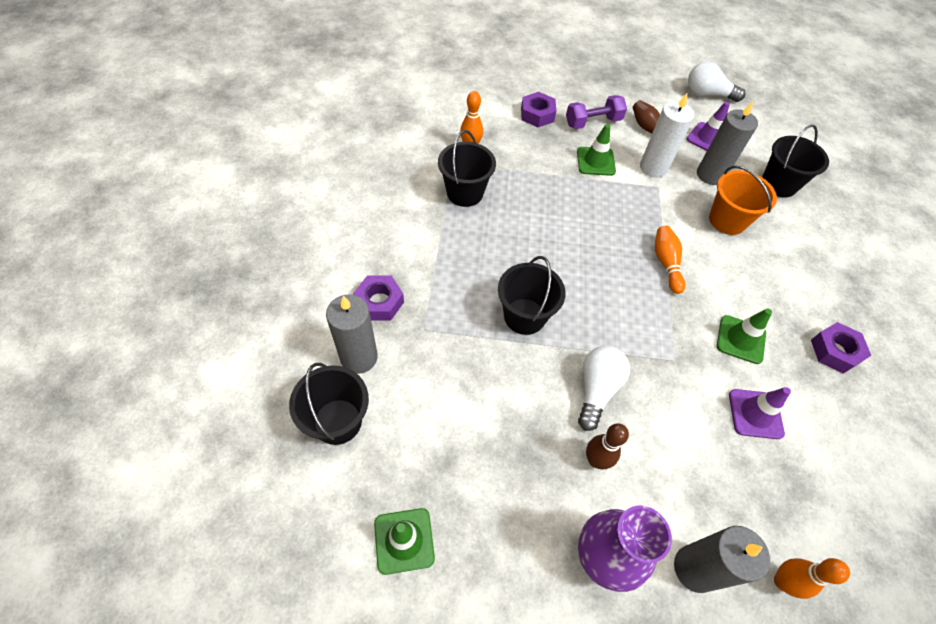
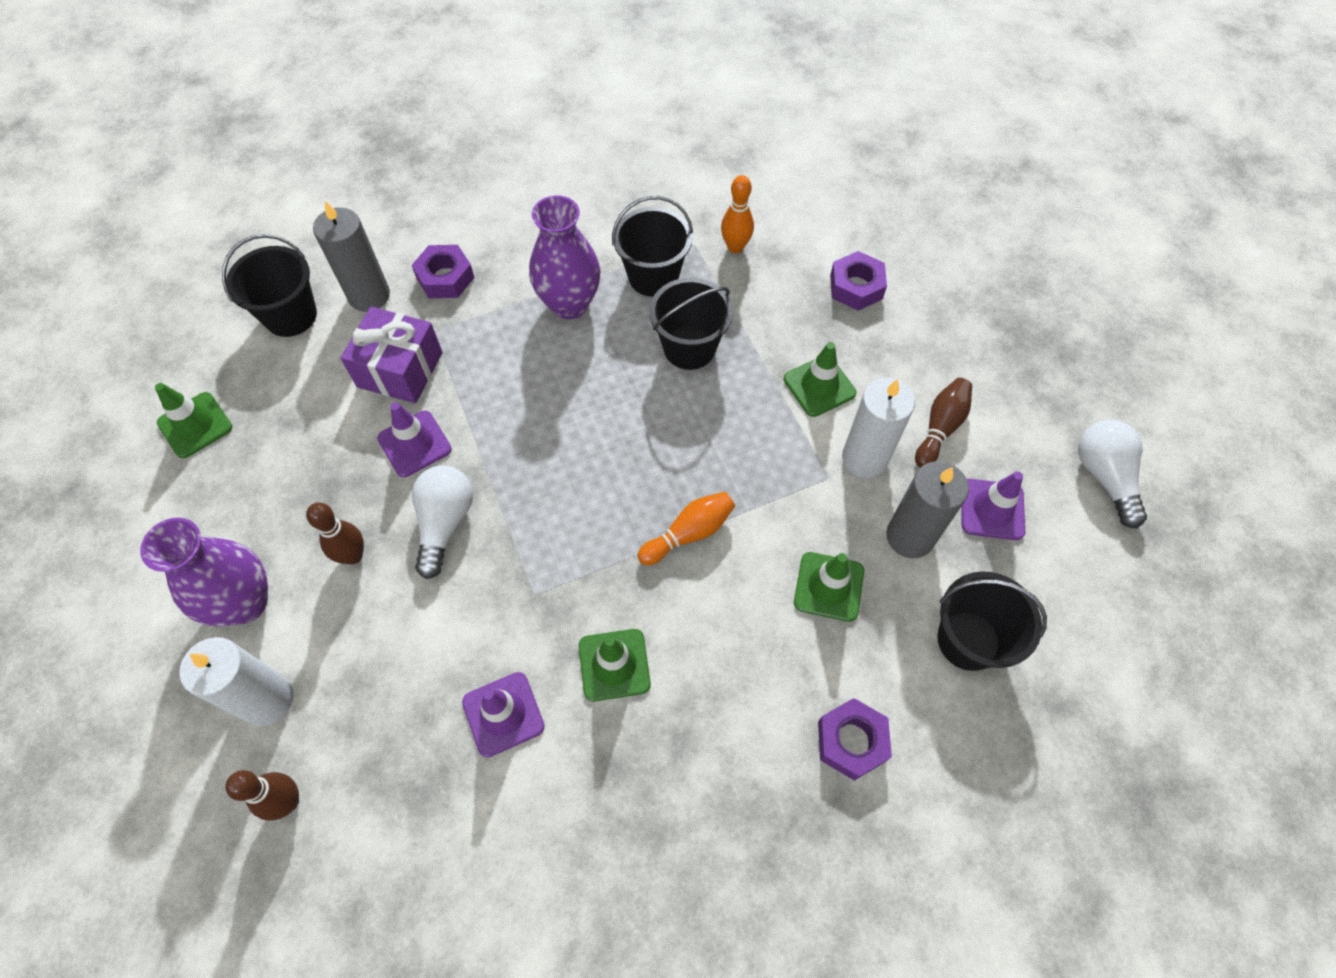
camera: 65 degrees right, 5 degrees up
(445, 365) = (400, 370): none -> purple gift
(456, 243) = (569, 304): none -> purple vase
(519, 381) = (414, 444): none -> purple traffic cone
(524, 316) = (505, 413): black bucket -> black bucket (689, 348)
(593, 122) = (897, 353): purple dumbbell -> none
(596, 389) = (444, 523): white light bulb -> white light bulb turned 75 degrees counterclockwise
(695, 568) = (267, 699): grey candle -> white candle
(727, 220) = (828, 587): orange bucket -> green traffic cone
(782, 581) = (288, 801): orange bowling pin -> brown bowling pin
(835, 351) = (669, 800): purple nut -> purple nut (851, 741)

